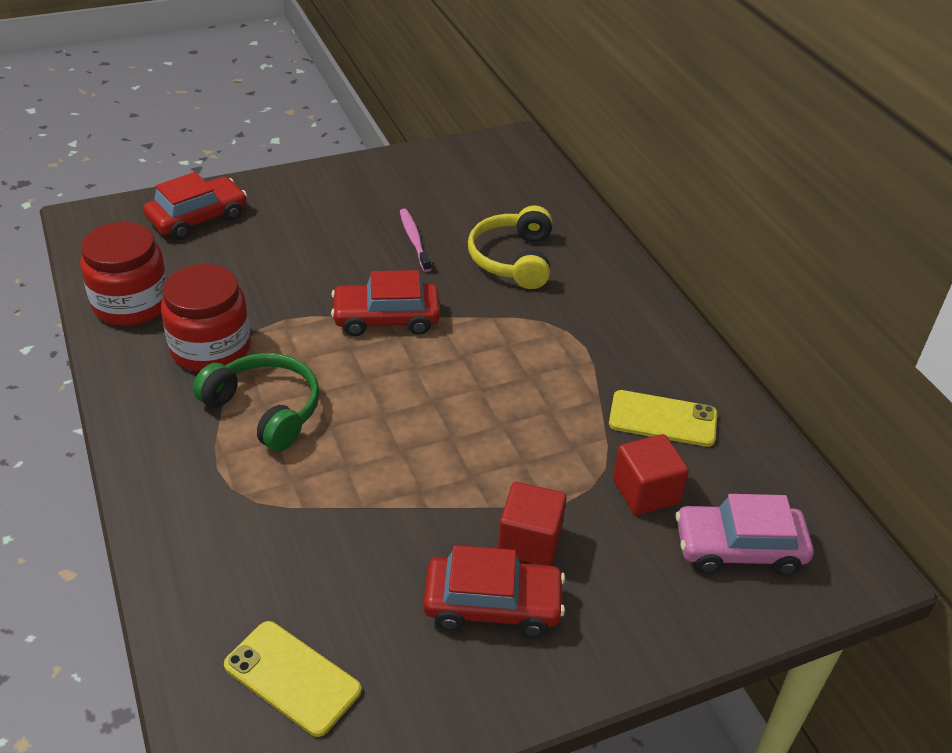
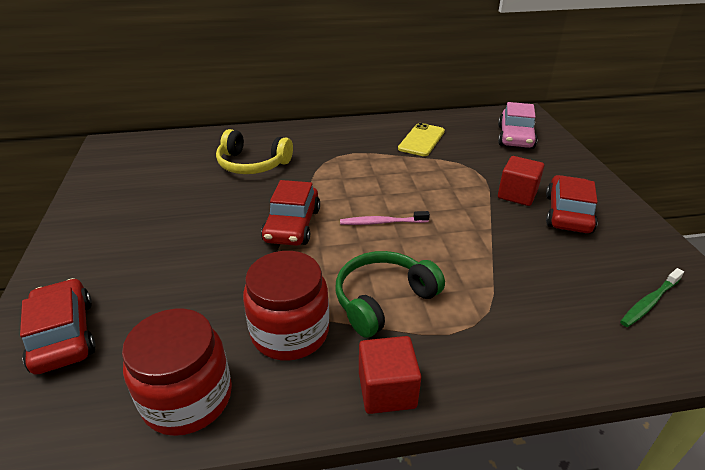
camera: 75 degrees left, 5 degrees down
(292, 678) = (649, 302): yellow phone -> green toothbrush
(414, 240) = (201, 202): pink toothbrush -> pink toothbrush (382, 222)
(645, 491) = (477, 154): red cube -> red cube (387, 390)

